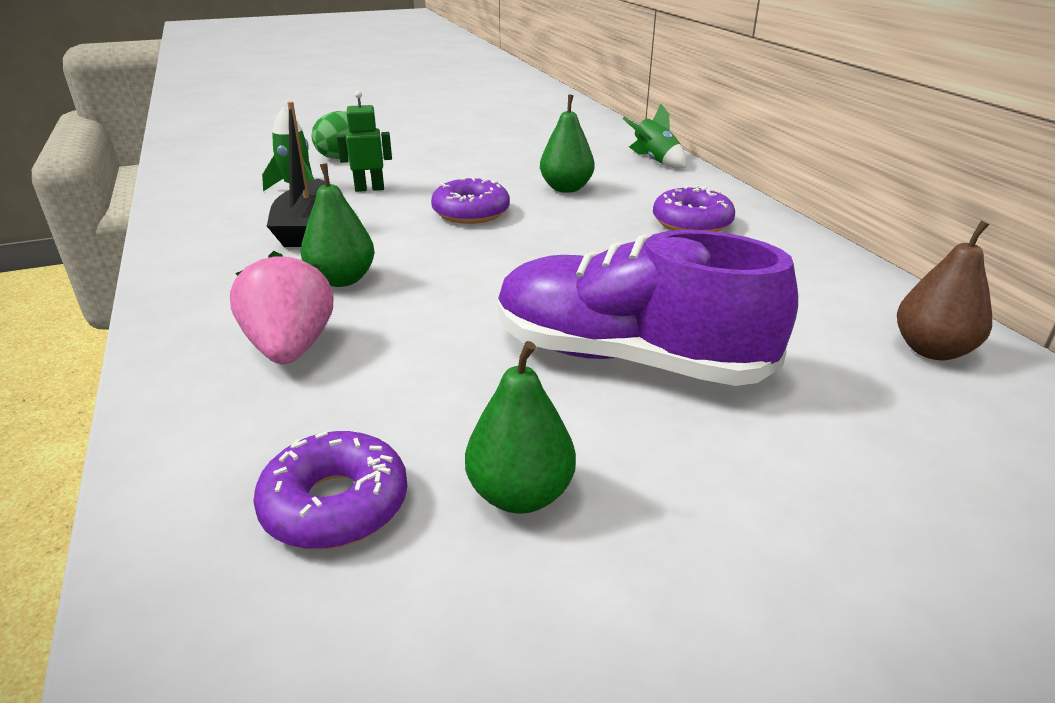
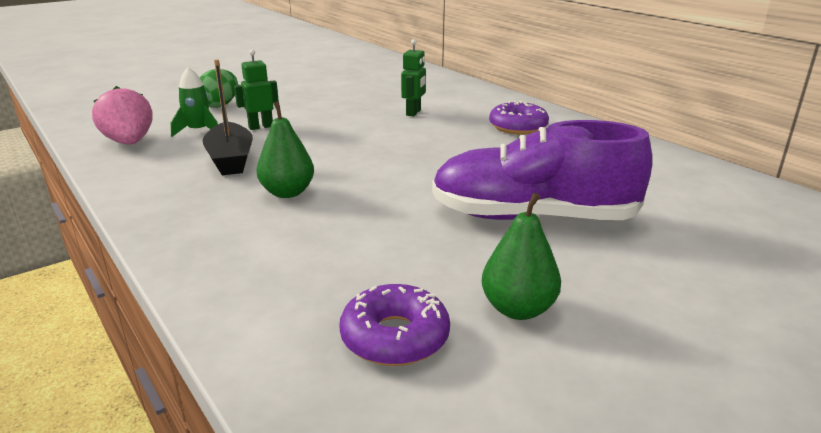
camera: 15 degrees left, 5 degrees down
(291, 348) = (283, 244): pink strawberry -> pink strawberry (129, 142)
(471, 212) = (354, 136): purple donut -> none
(566, 188) = (414, 113): green pear -> green robot
(655, 161) = (465, 88): green rocket -> none
(932, 350) = (715, 187): brown pear -> none

